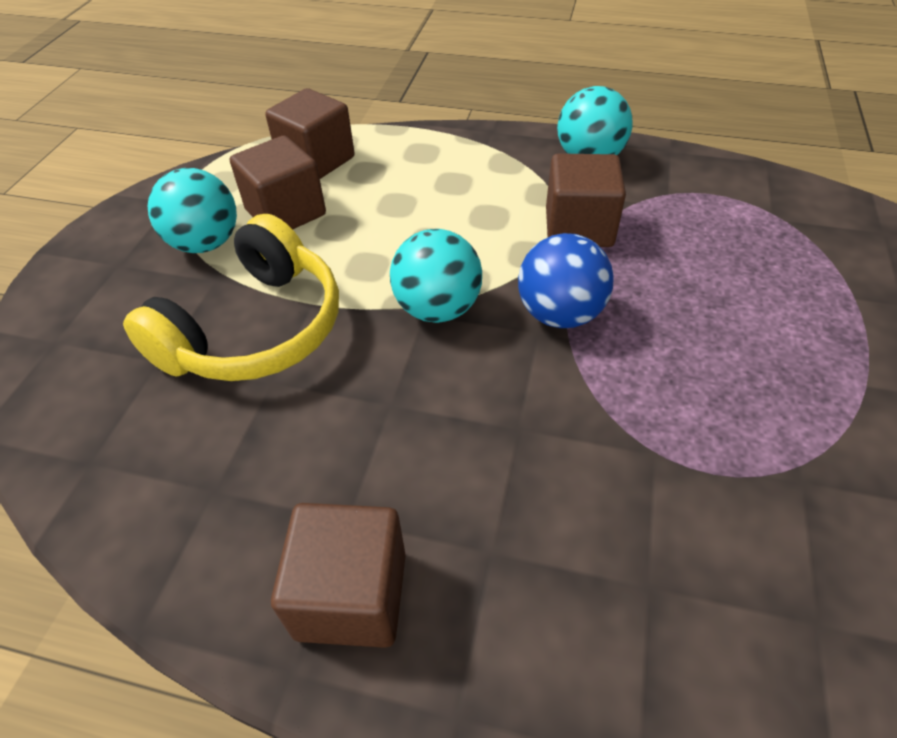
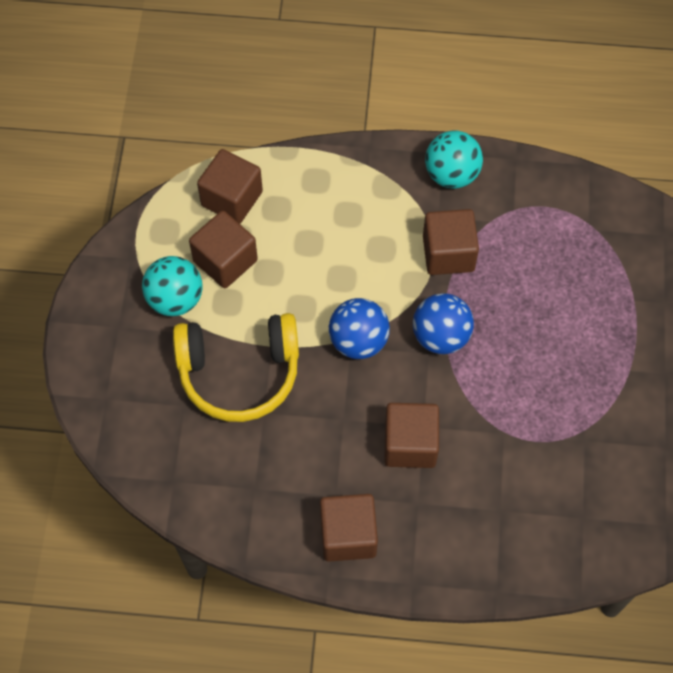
camera: 10 degrees left, 15 degrees up
(255, 329) = (239, 372): yellow headphones -> yellow headphones turned 60 degrees clockwise
(437, 308) = (358, 341): turquoise ball -> blue ball
(492, 452) = (410, 444): none -> brown cube

